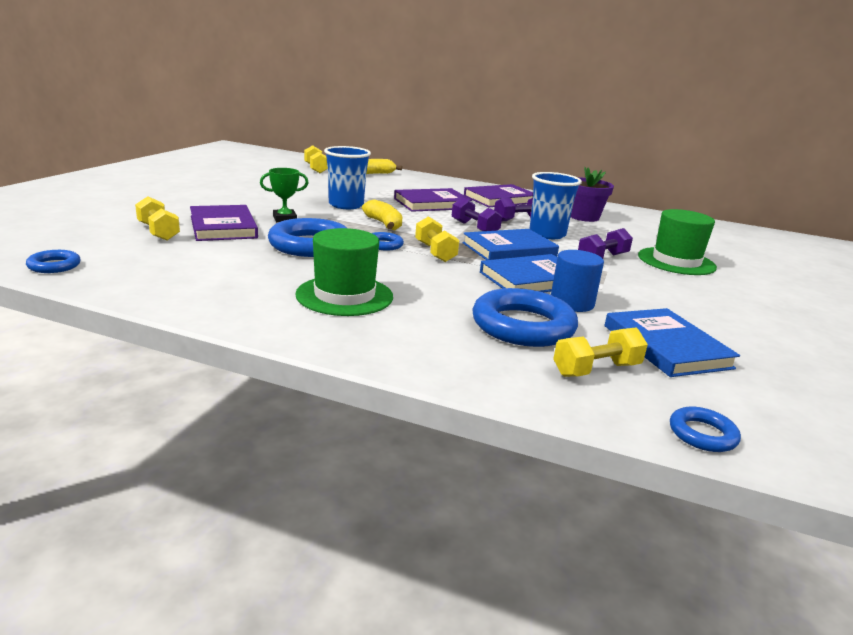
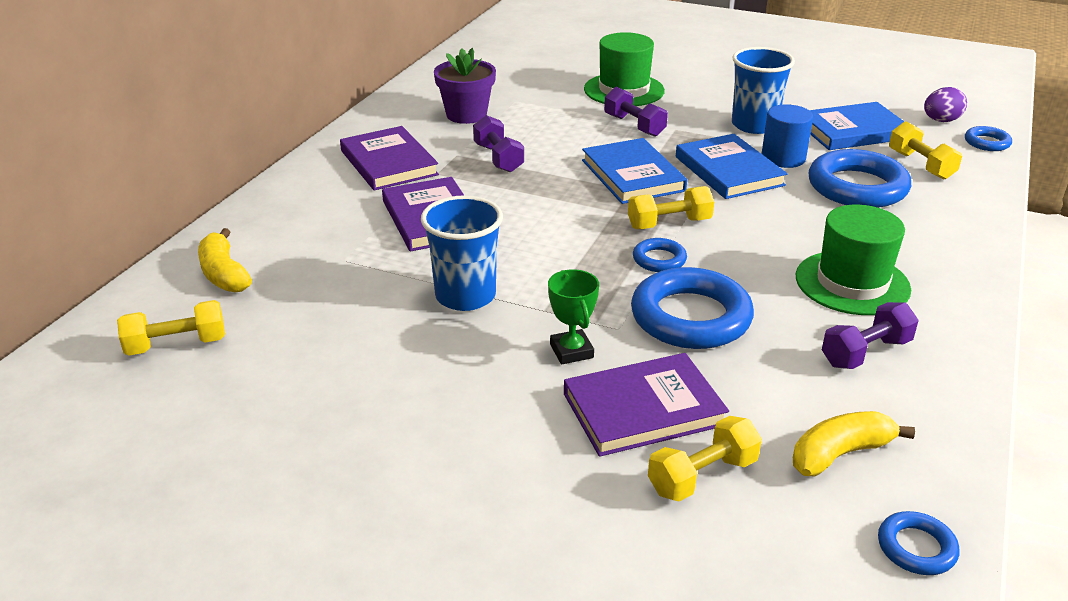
camera: 85 degrees left, 10 degrees up
(384, 224) = (560, 260): yellow banana -> yellow banana (840, 454)
(474, 228) = (551, 192): purple dumbbell -> purple dumbbell (865, 352)
(547, 234) = (556, 146): blue cup -> blue cup (754, 125)
(753, 413) = (941, 121): none -> purple egg

